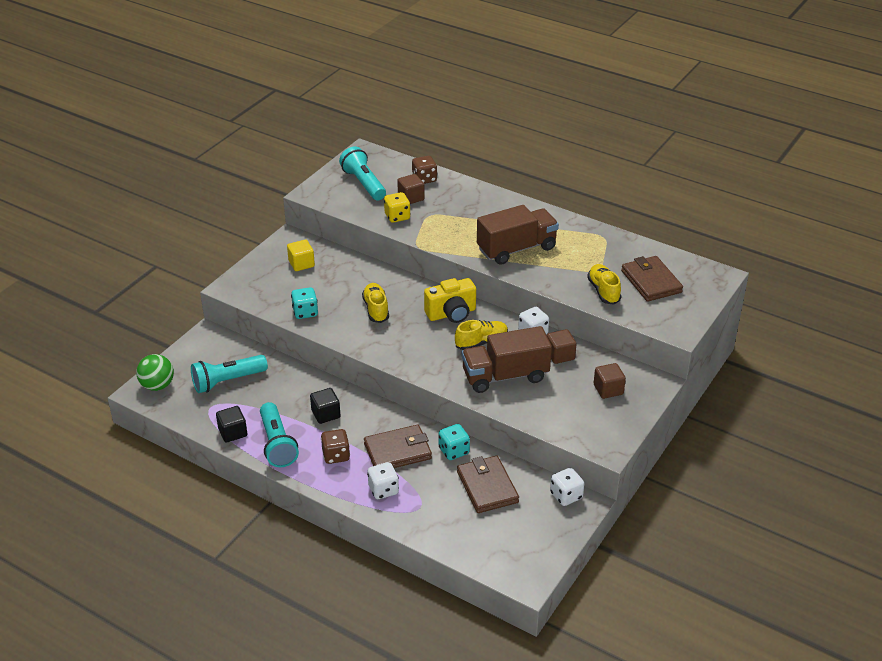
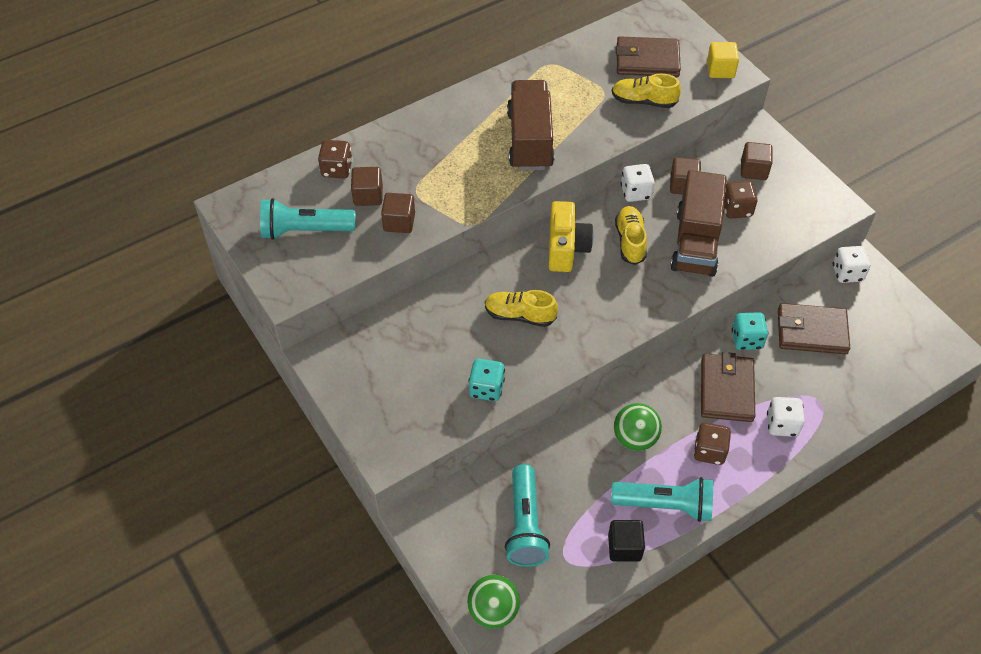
camera: 65 degrees left, 15 degrees up
(301, 264) = (384, 361): yellow cube -> yellow cube (720, 70)
(326, 414) = (635, 438): black cube -> green ball
(397, 216) = (399, 222): yellow dice -> brown cube
(557, 390) = (736, 209): none -> brown dice

